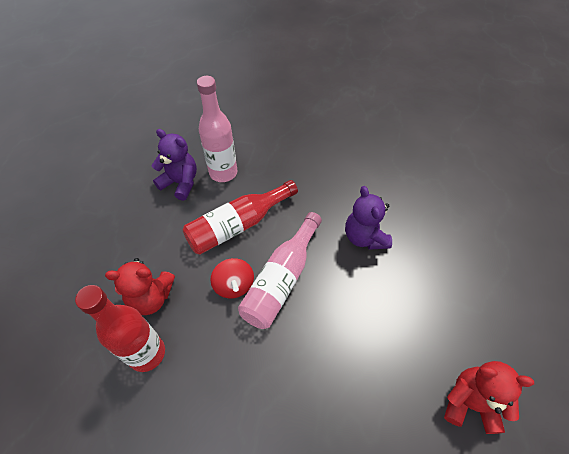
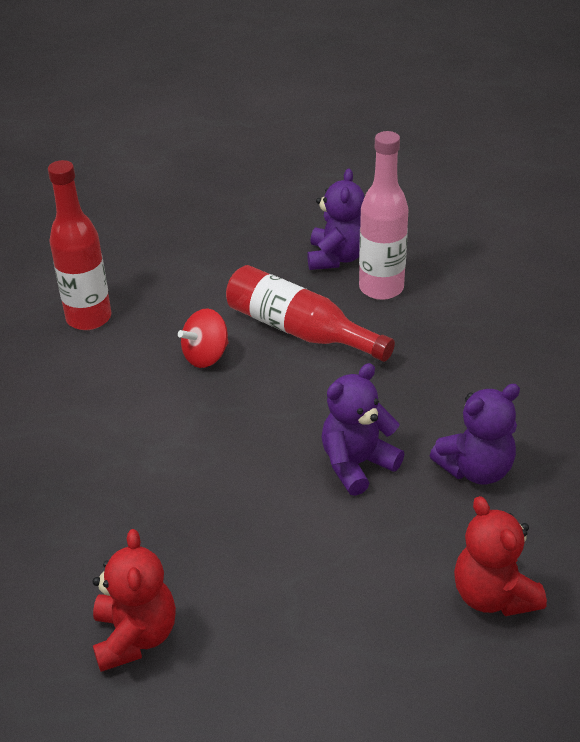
camera: 70 degrees right, 15 degrees down
(151, 298) = (156, 296): red teddy bear -> red teddy bear (493, 595)
(281, 279) = (237, 396): pink bottle -> none
(386, 188) = (476, 469): none -> purple teddy bear

